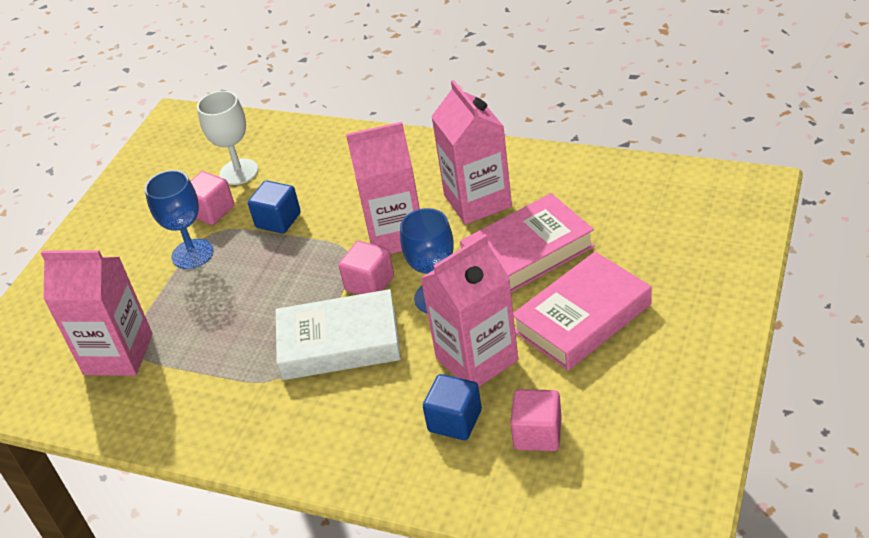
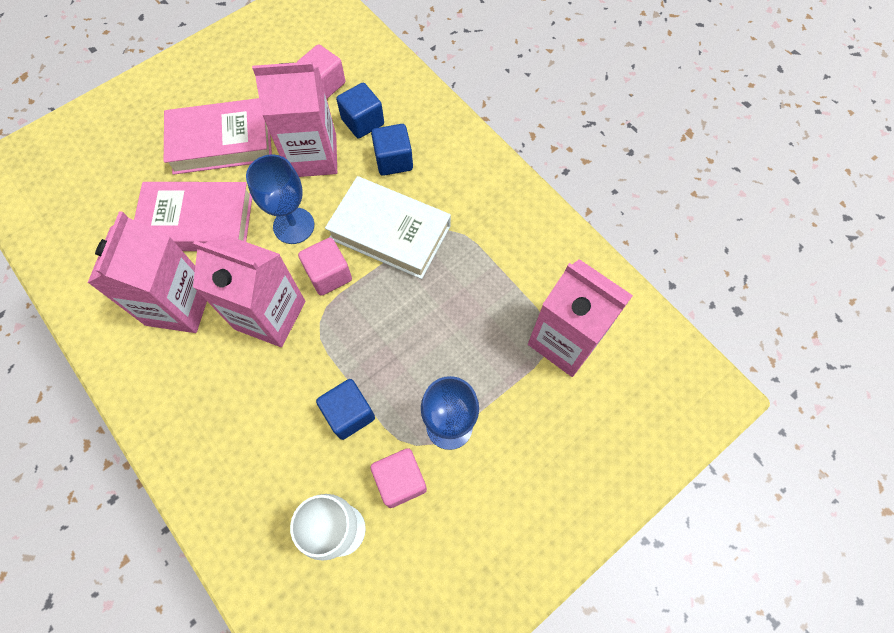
camera: 155 degrees left, 25 degrees up
(387, 404) = (393, 160): none -> blue cube

